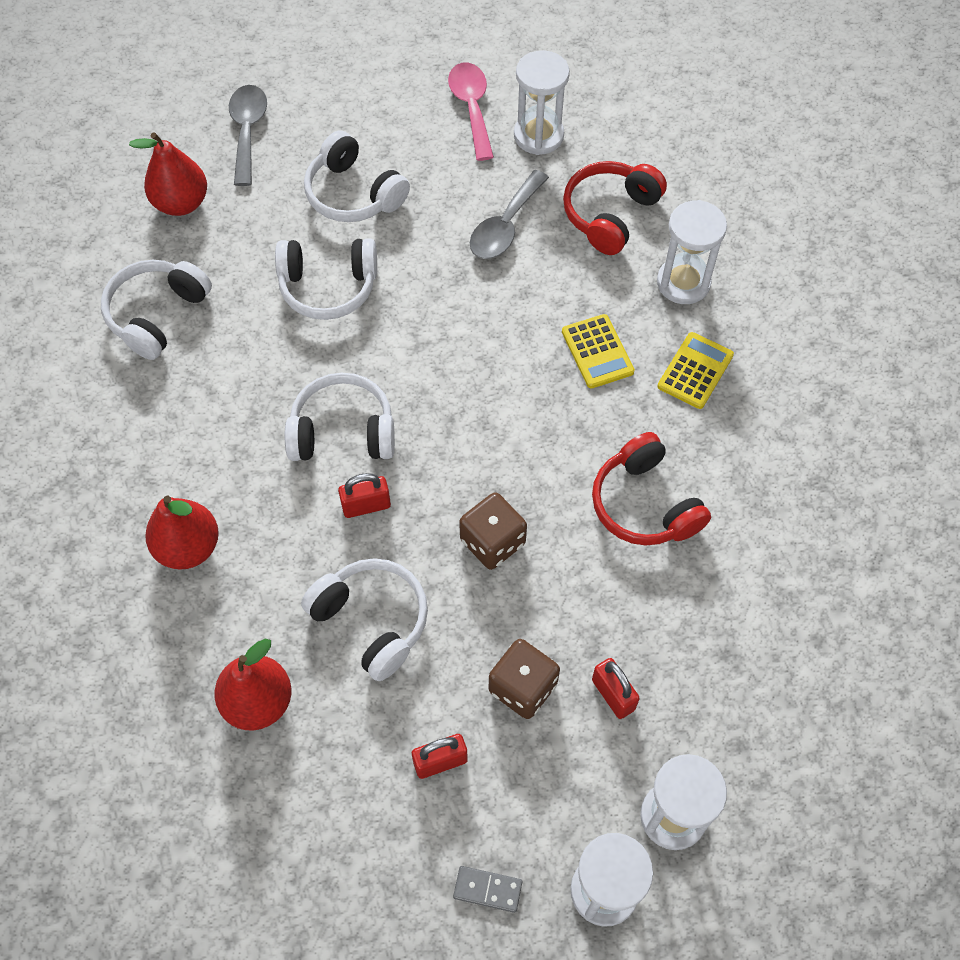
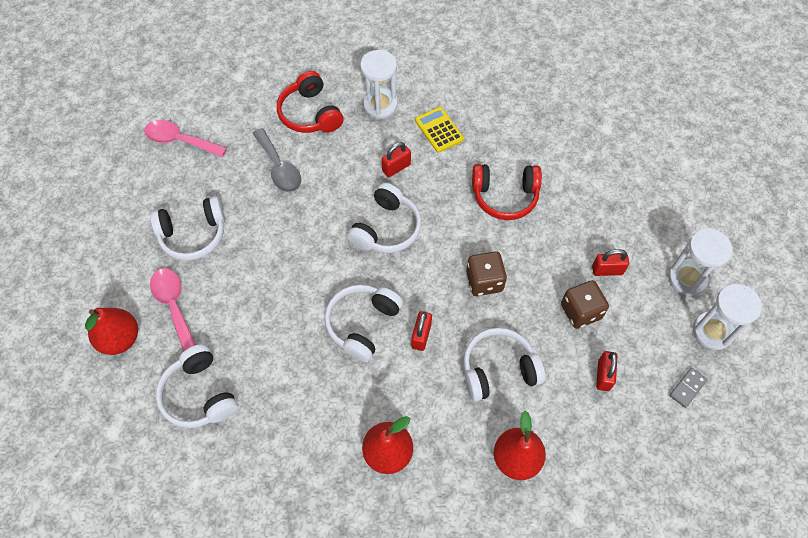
camera: 60 degrees left, 0 degrees up
(248, 131) = (93, 271): grey spoon -> none
(252, 228) = (174, 305): none -> pink spoon
(328, 287) = (252, 282): white headphones -> white headphones (386, 228)
(538, 135) = (228, 118): white hourglass -> none
(597, 352) = (396, 168): yellow calculator -> red padlock

